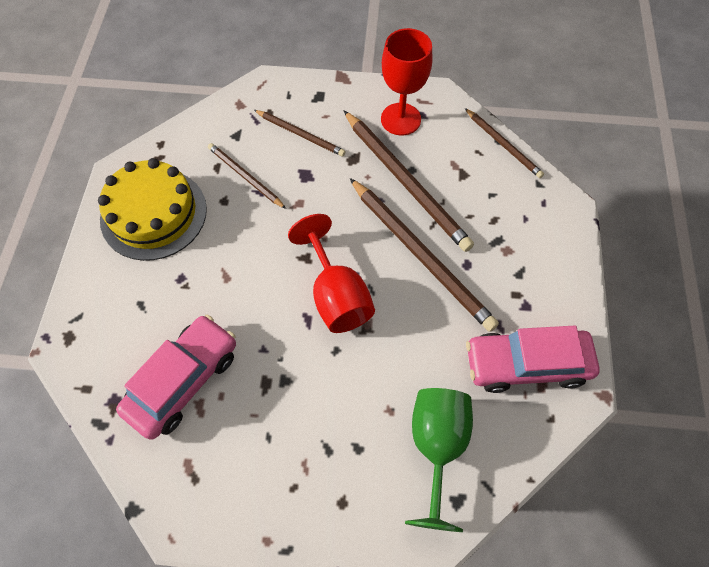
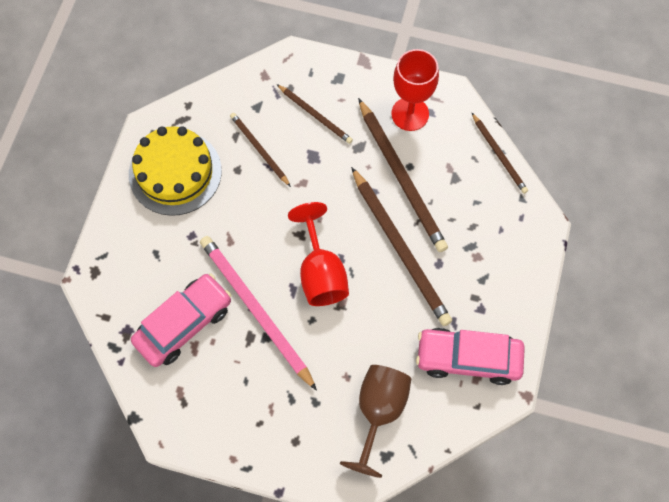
camera: 10 degrees right, 5 degrees up
(267, 350) = (256, 310): none -> pink pencil
(436, 447) = (378, 412): green goblet -> brown goblet

